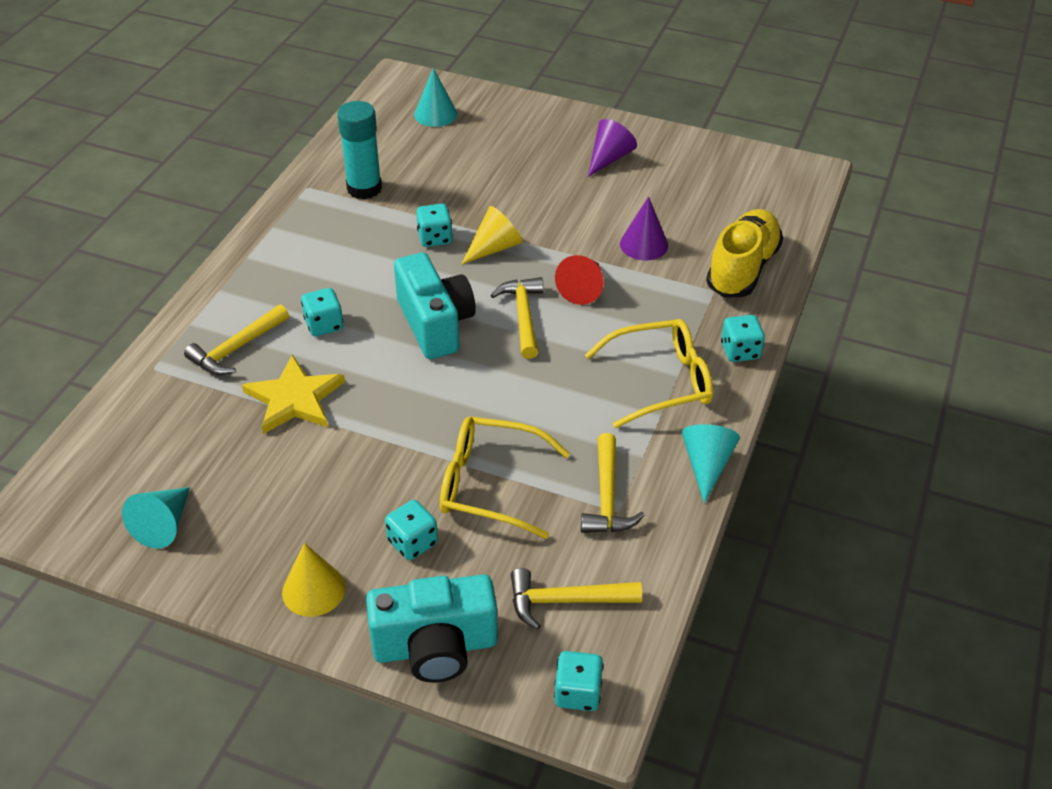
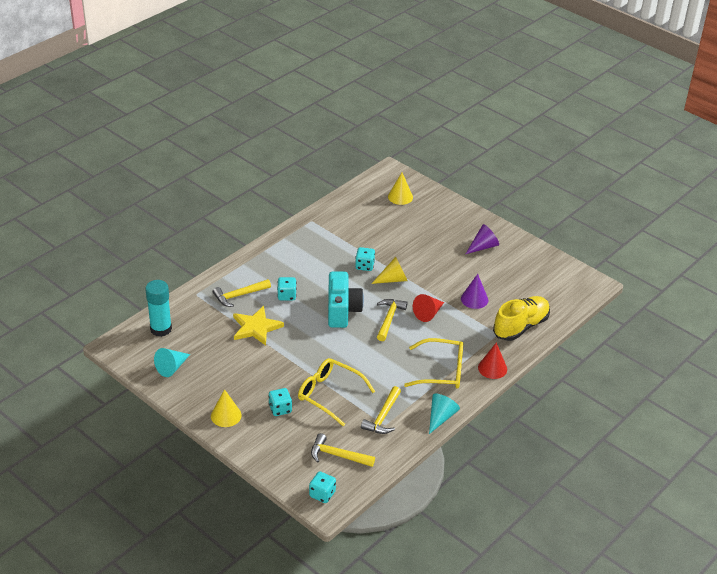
camera: 20 degrees right, 5 degrees down
(364, 188) = (341, 229): turquoise glue stick -> turquoise glue stick (161, 329)
(435, 114) = (400, 197): turquoise cone -> yellow cone
(435, 647) = (268, 456): turquoise camera -> none
(740, 351) = (492, 368): turquoise dice -> red cone

